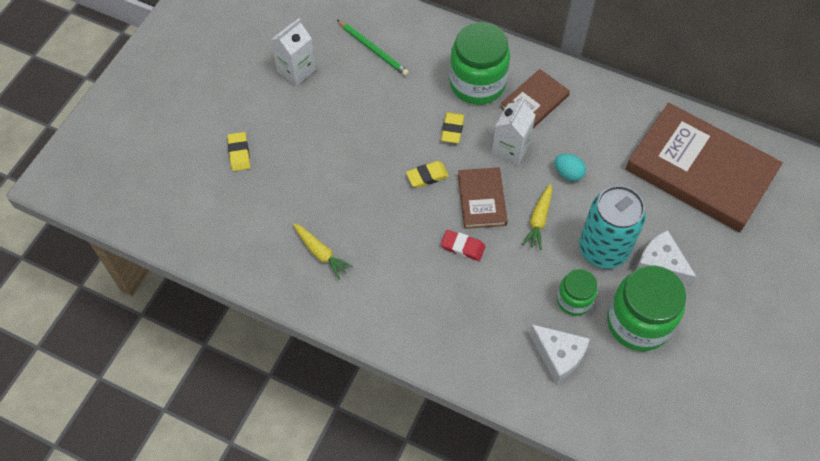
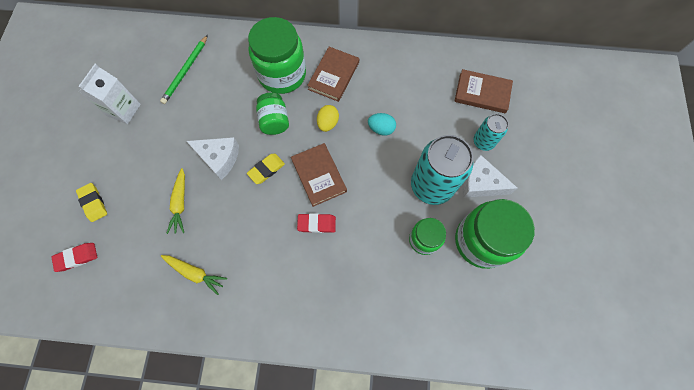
camera: 20 degrees left, 10 degrees up
(208, 200) = (77, 257): none -> red eraser
(373, 49) = (185, 71): green pencil -> green pencil turned 90 degrees clockwise
(452, 129) = (274, 121): yellow eraser -> green jar
(510, 149) = (328, 123): white carton -> yellow egg
(538, 220) = (371, 178): yellow carrot -> yellow carrot (180, 204)
(558, 355) = (428, 295): white cheese -> white cheese (219, 158)
(681, 222) = (483, 142): none -> turquoise can
(700, 171) = (482, 93): brown book -> brown book, size x0.49

